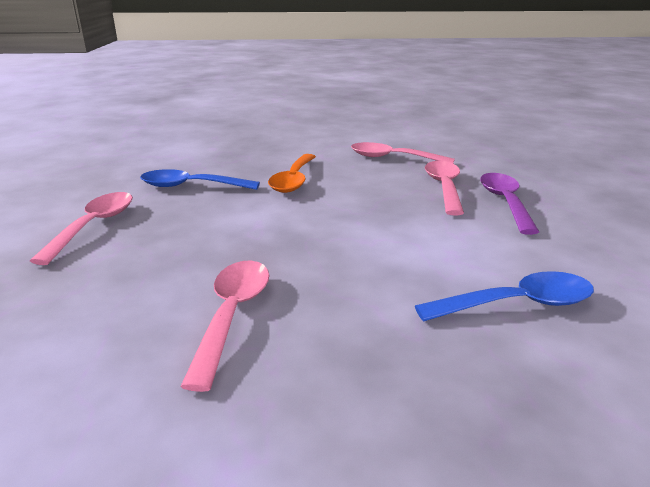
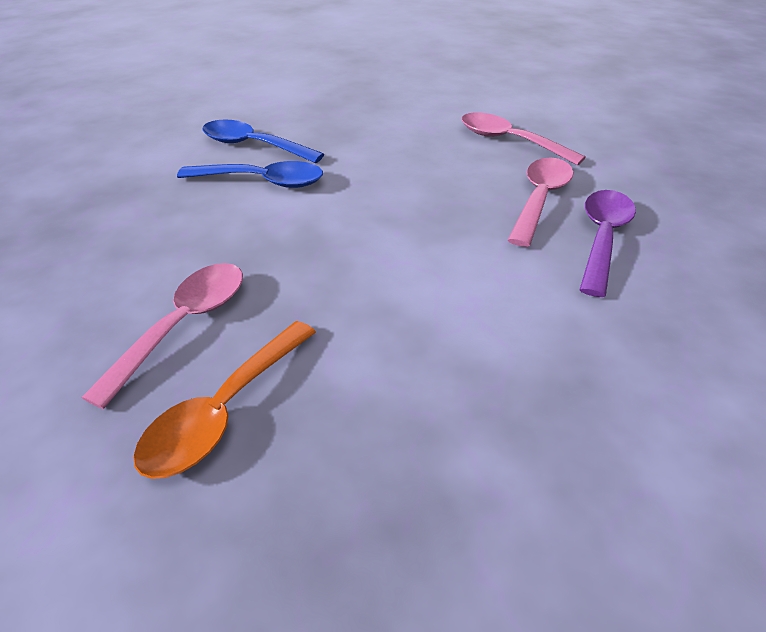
camera: 20 degrees right, 15 degrees up
(94, 226) = (130, 182): pink spoon -> none
(294, 180) = (367, 156): orange spoon -> orange spoon (224, 411)
(517, 304) = (493, 393): blue spoon -> blue spoon (262, 181)

